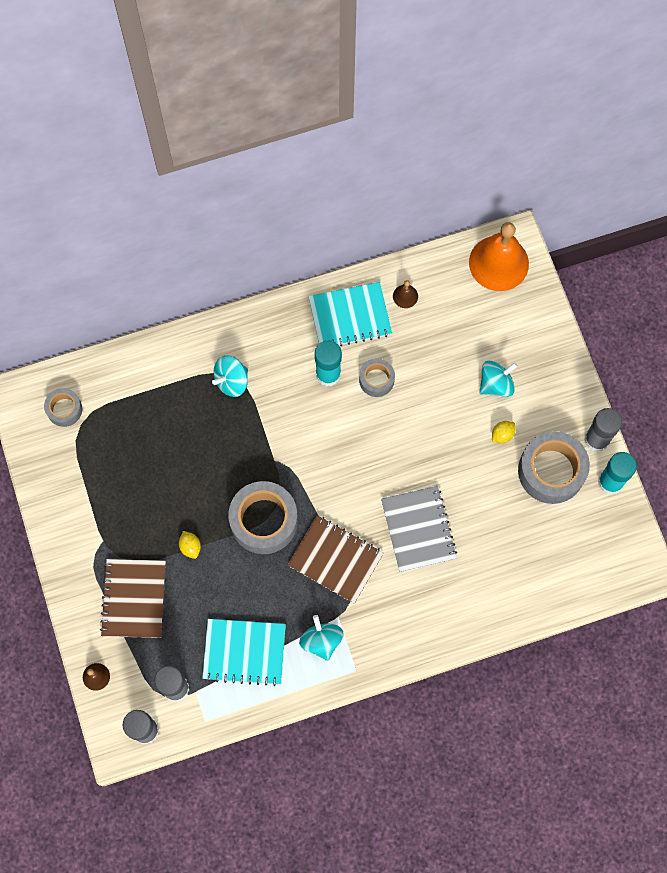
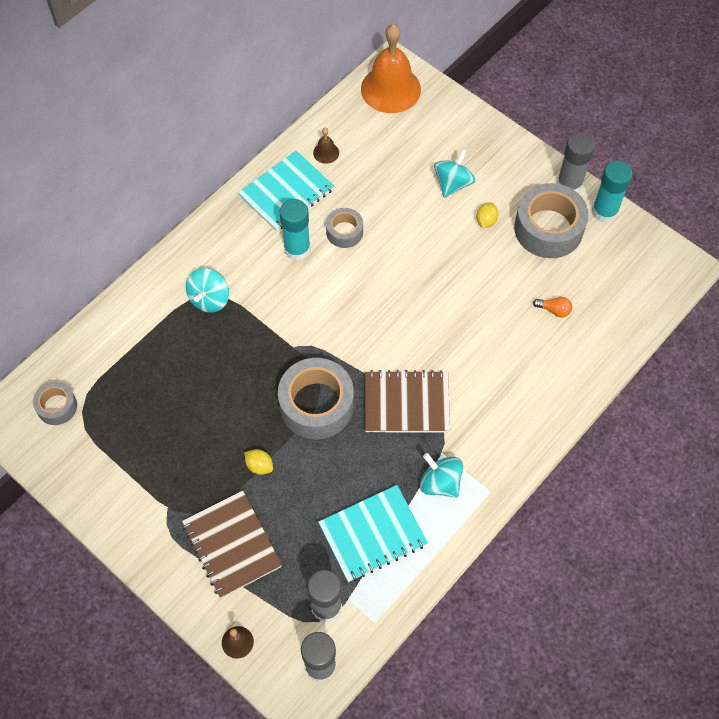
camera: 30 degrees left, 10 degrees down
(418, 529) = (465, 337): grey notebook -> none
(507, 547) = (554, 310): none -> orange light bulb

